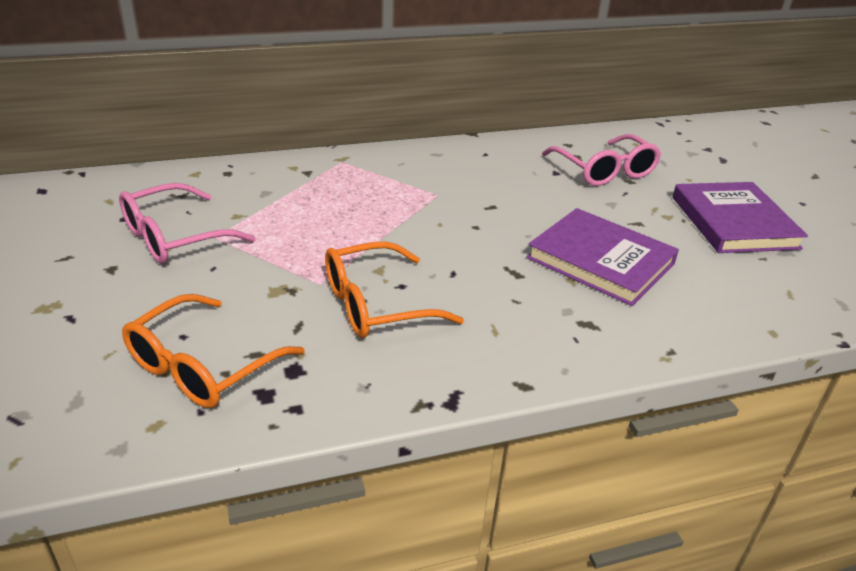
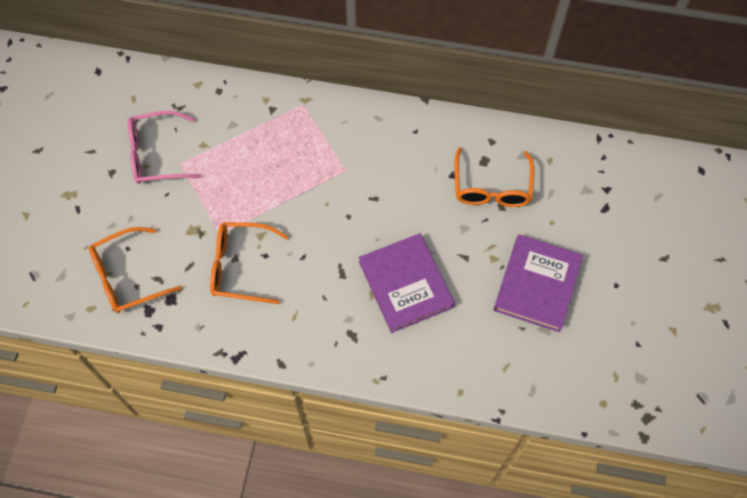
camera: 30 degrees right, 30 degrees up
(604, 171) = (492, 187): pink glasses -> orange glasses

